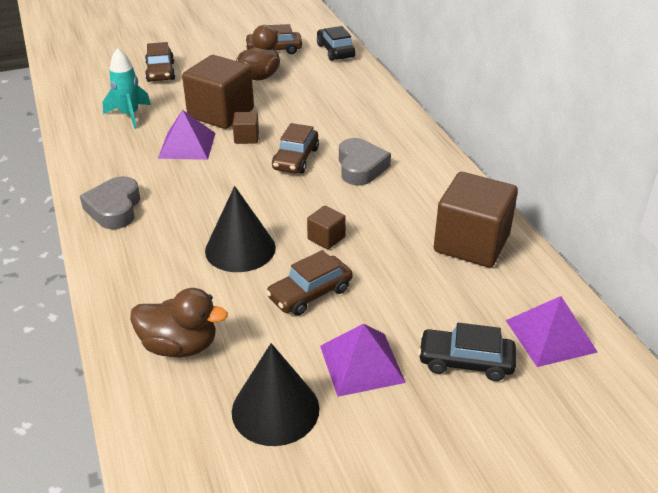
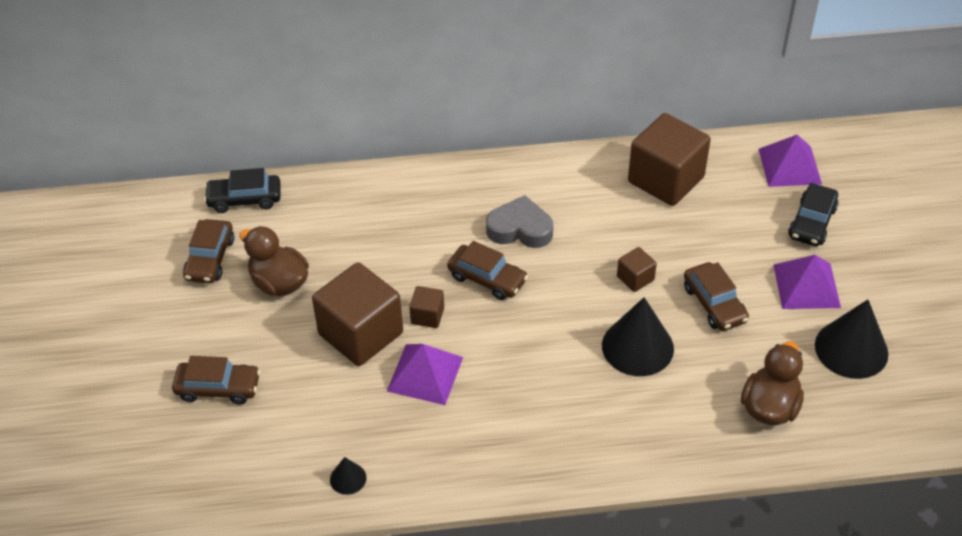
camera: 75 degrees left, 10 degrees up
(86, 129) = (348, 478): none -> black cone
(114, 208) = (539, 451): grey heart -> none
(129, 115) = (328, 429): turquoise rocket -> none

